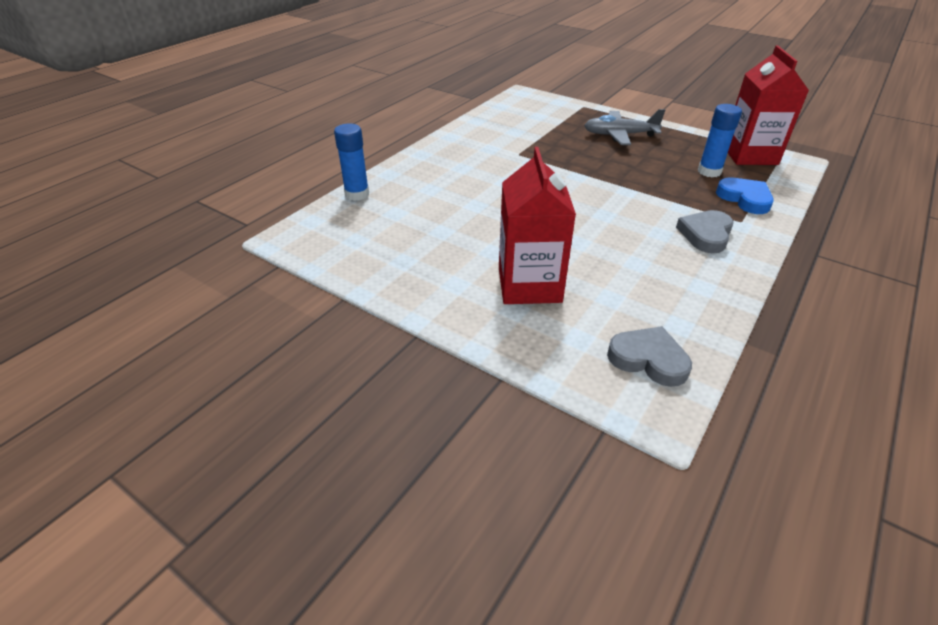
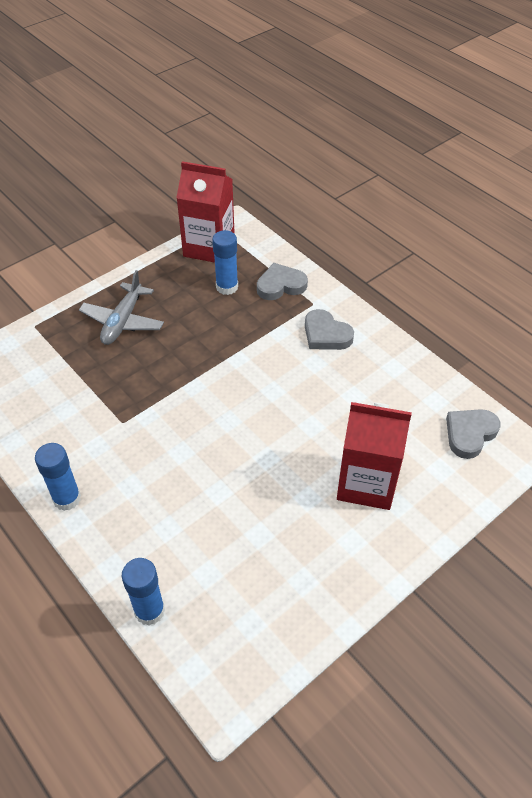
camera: 75 degrees left, 10 degrees up
(438, 147) = (67, 498): none -> blue glue stick
(745, 199) = (280, 285): blue heart -> grey heart

